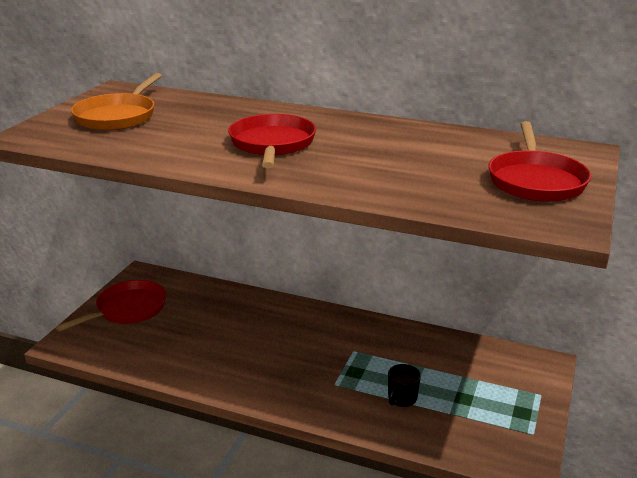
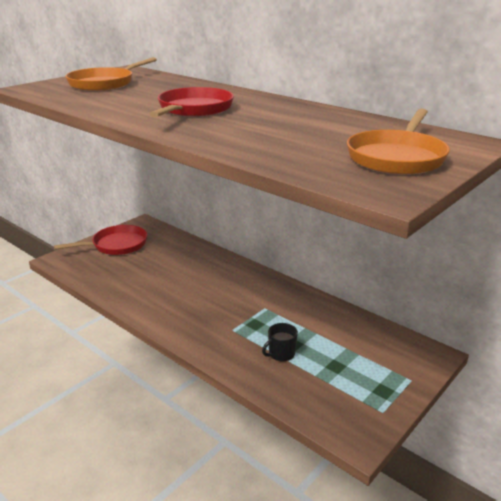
camera: 20 degrees right, 0 degrees up
(535, 180) = (397, 157): red pan -> orange pan

